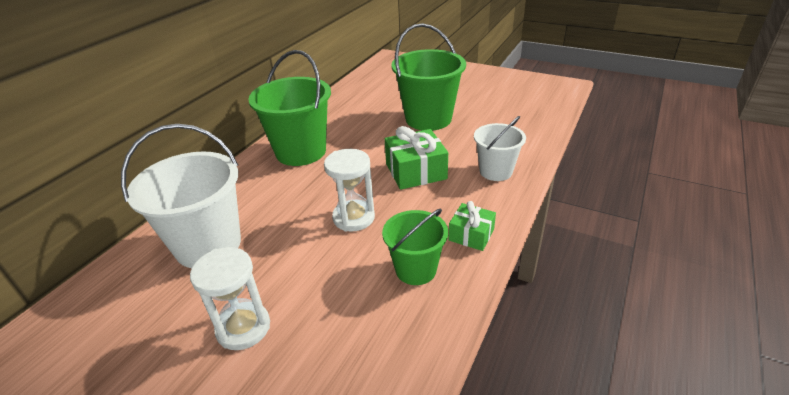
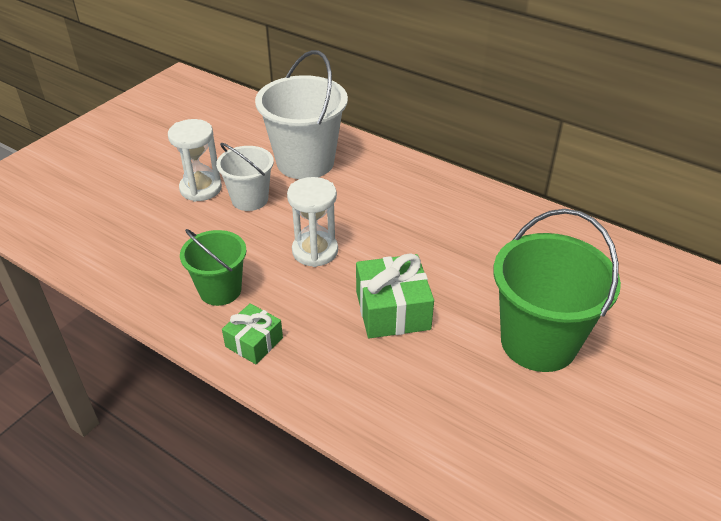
camera: 95 degrees right, 5 degrees up
(301, 151) = (456, 212): green bucket -> none
(496, 171) = (375, 395): white bucket -> white bucket (250, 199)

